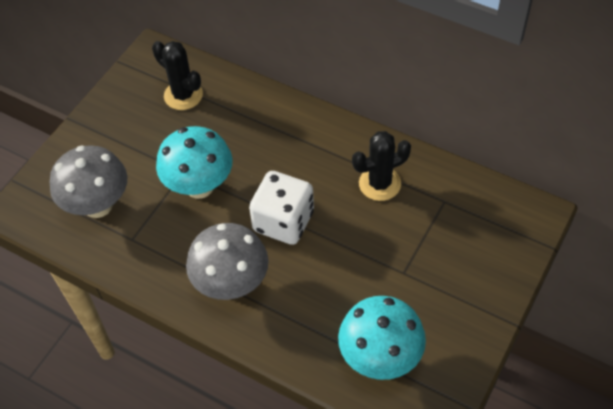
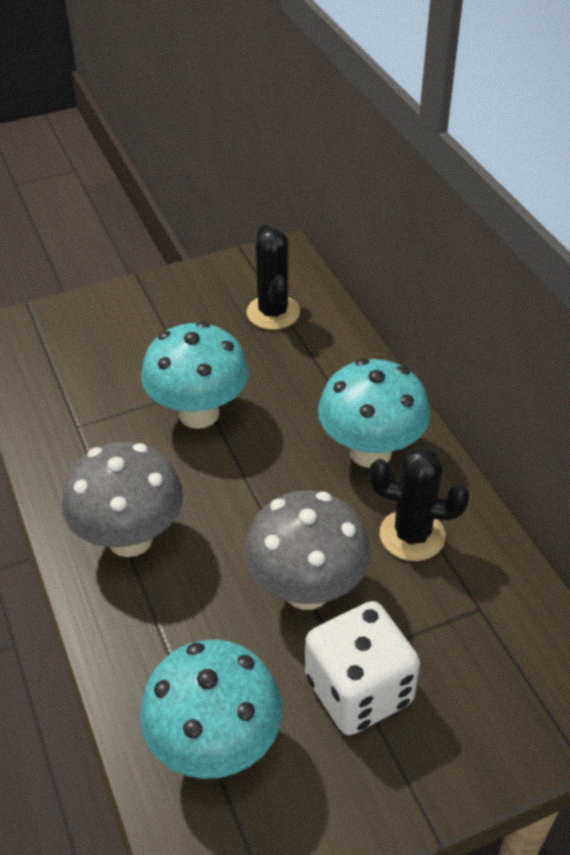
camera: 35 degrees right, 10 degrees down
(98, 205) = (79, 372): grey mushroom -> grey mushroom (307, 590)
(283, 221) = (254, 507): white dice -> white dice (359, 690)
(317, 150) = (370, 452): none -> turquoise mushroom

